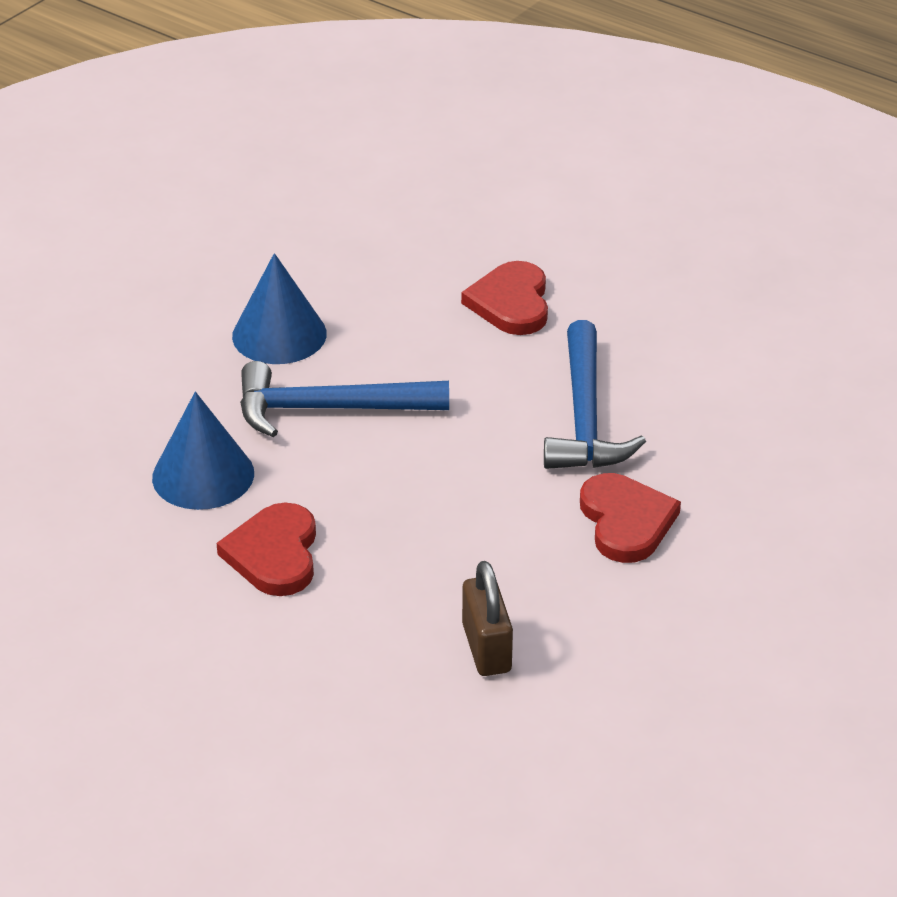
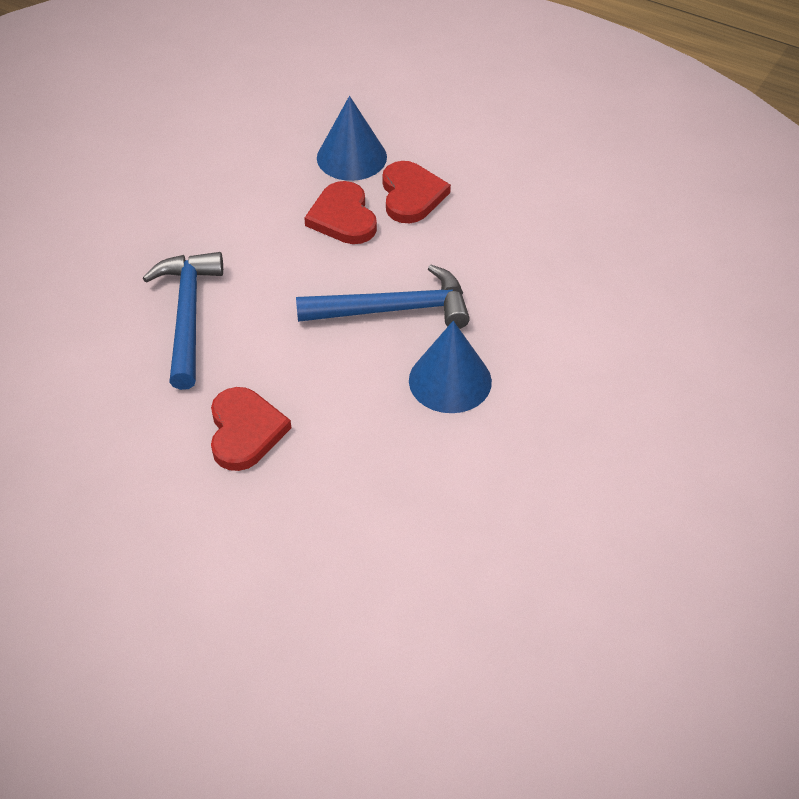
camera: 175 degrees right, 10 degrees up
(203, 475) = (477, 248): blue cone -> blue cone (351, 157)
(486, 648) = (265, 146): brown padlock -> none
(626, 521) = (166, 232): red heart -> red heart (343, 217)

